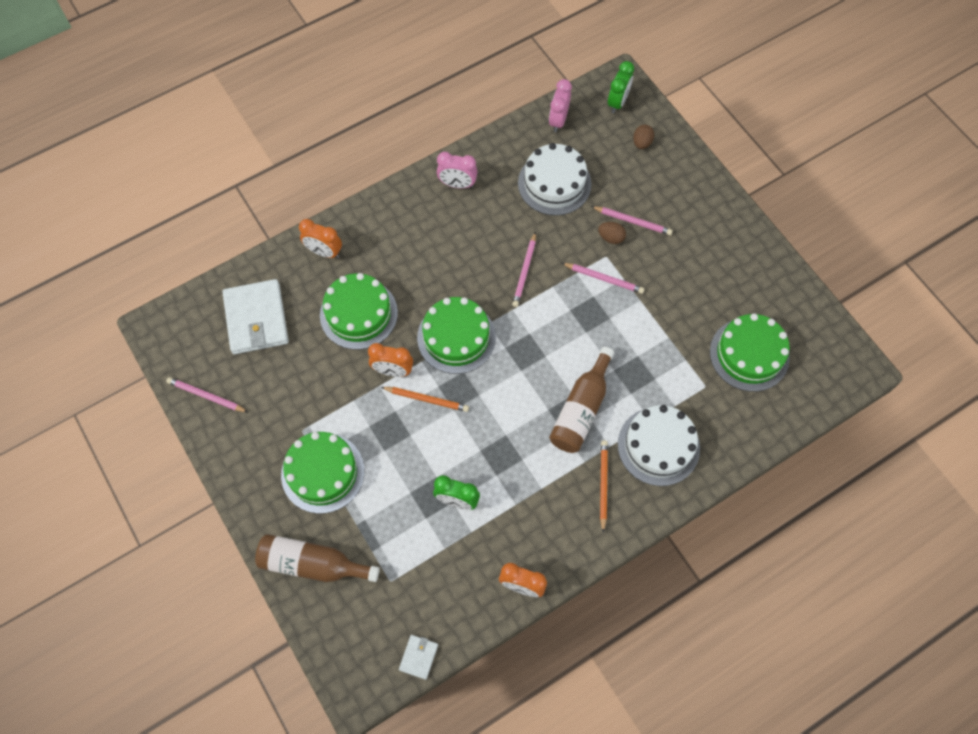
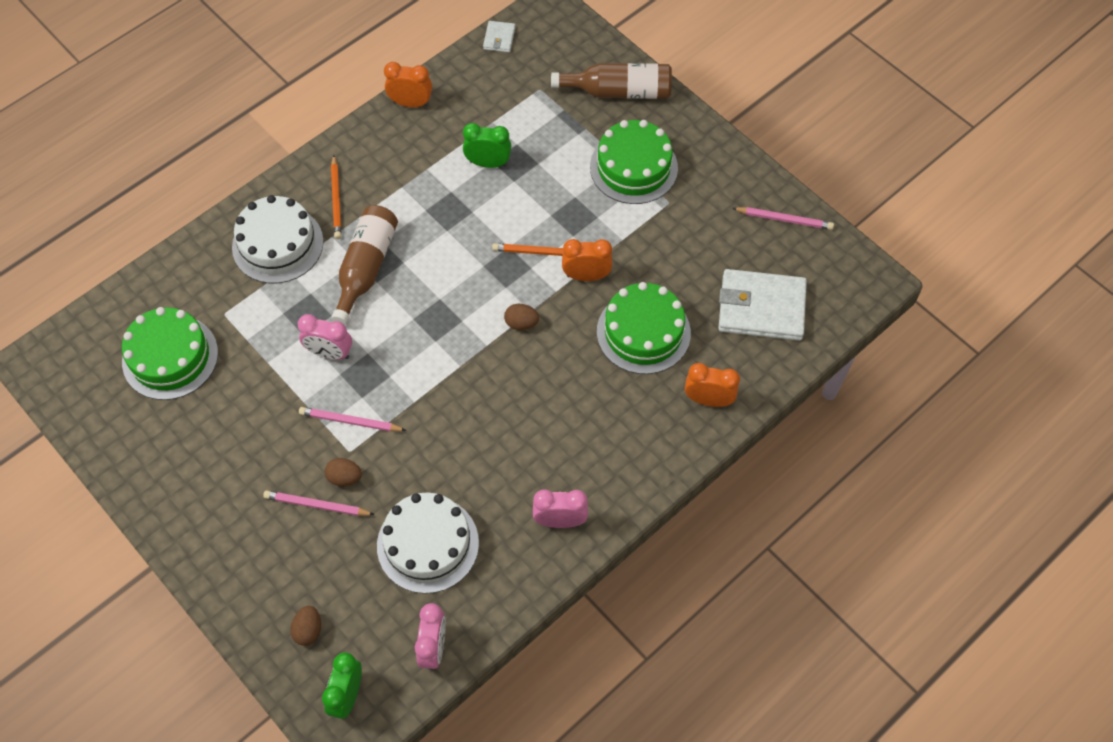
camera: 170 degrees right, 5 degrees down
(256, 319) = (761, 308): white wallet -> white wallet turned 60 degrees counterclockwise
(456, 337) = (521, 323): green cake -> brown egg
(524, 271) = (451, 415): pink pencil -> none
(617, 337) = (330, 353): none -> pink clock

